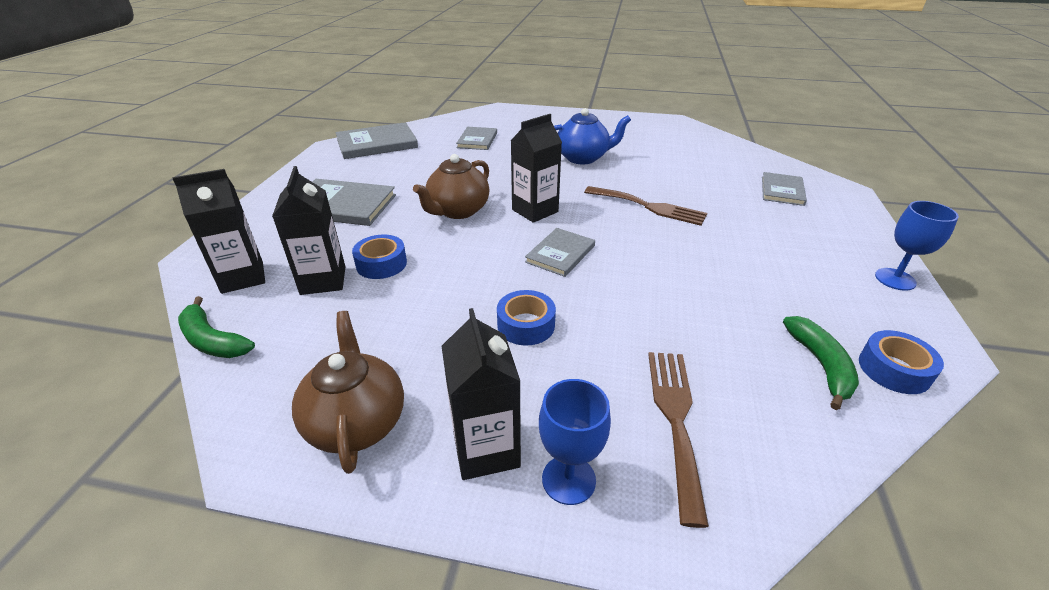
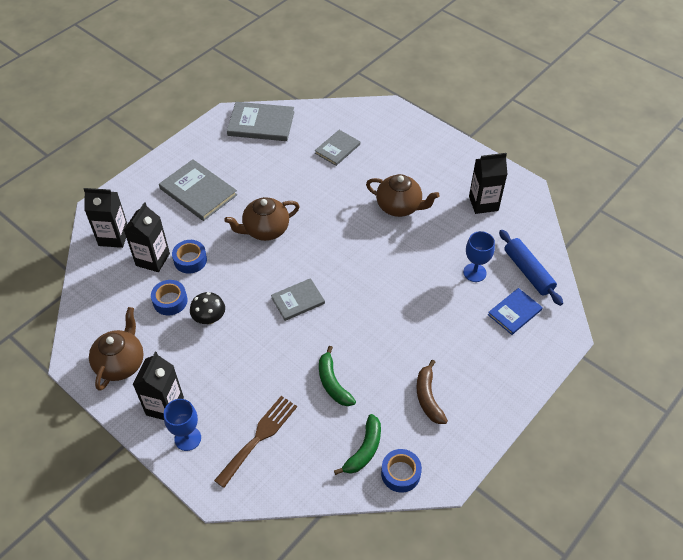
camera: 30 degrees right, 15 degrees up
(213, 340) = (82, 280): green banana -> green banana (333, 383)
(461, 310) = (209, 318): none -> black mushroom
(526, 325) = (235, 345): blue tape -> blue tape (170, 301)
(535, 211) = (315, 252): black carton -> black carton (483, 203)
(583, 158) = (399, 207): blue teapot -> brown teapot
(649, 207) = (396, 284): brown fork -> none
(751, 164) = (528, 272): none -> blue rolling pin
(782, 191) = (514, 312): grey book -> blue book
(809, 282) = (428, 397): none -> brown banana
(895, 279) = (487, 424): blue goblet -> blue goblet (474, 272)

